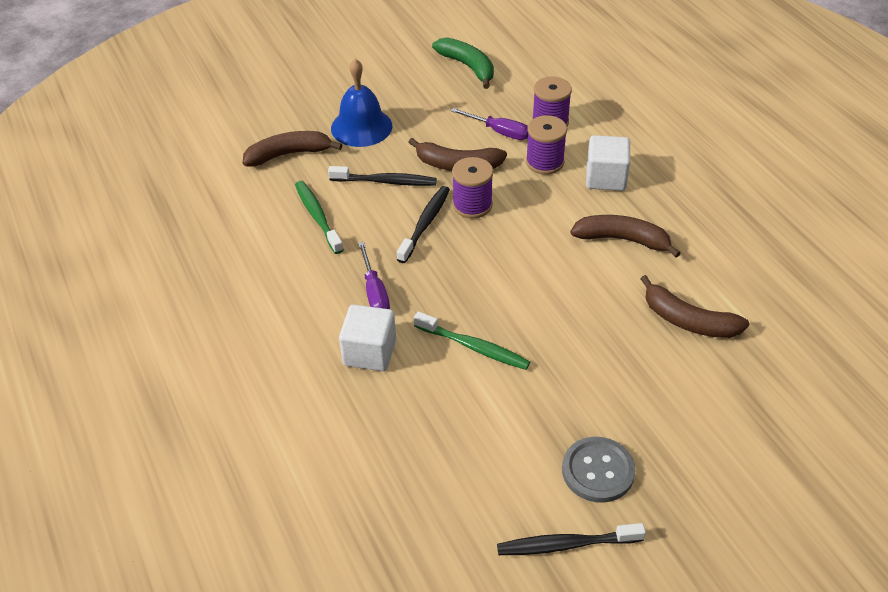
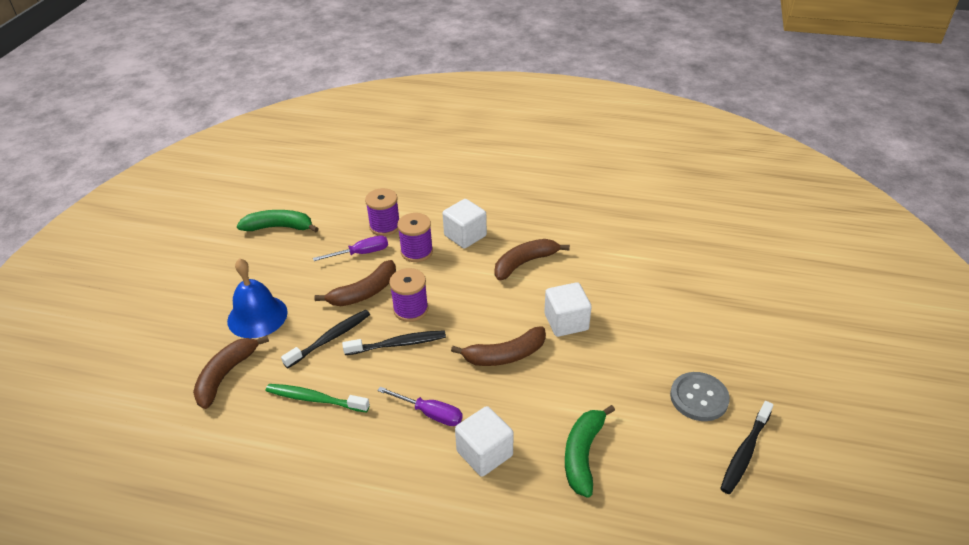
camera: 50 degrees left, 5 degrees down
(425, 224) = (398, 344): black toothbrush -> black toothbrush turned 105 degrees clockwise
(435, 419) = (583, 454): none -> green banana
(474, 347) = (539, 392): green toothbrush -> none
(581, 315) = (566, 322): none -> white cube
(688, 321) = (619, 280): brown banana -> brown banana (505, 355)

